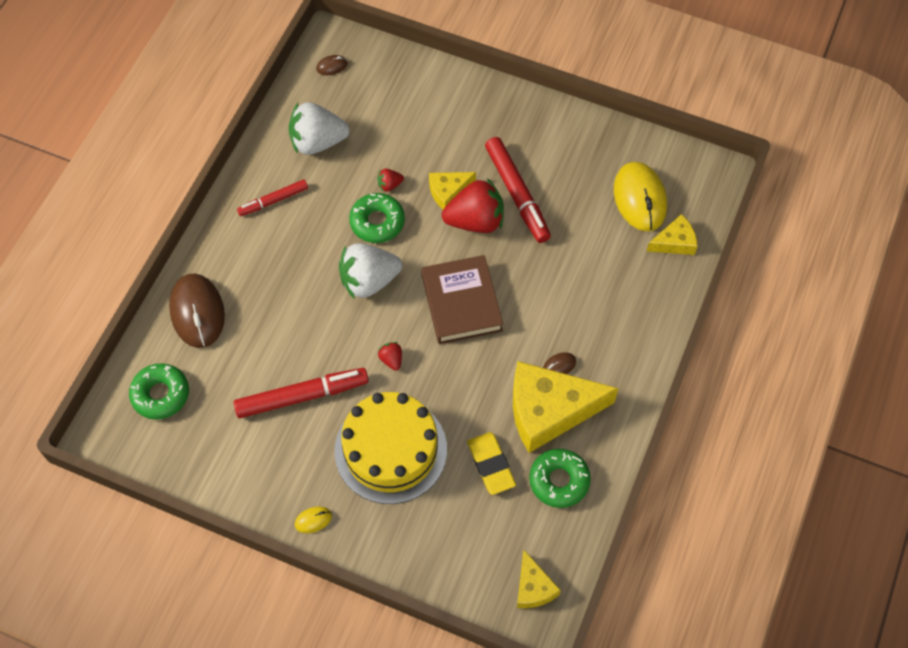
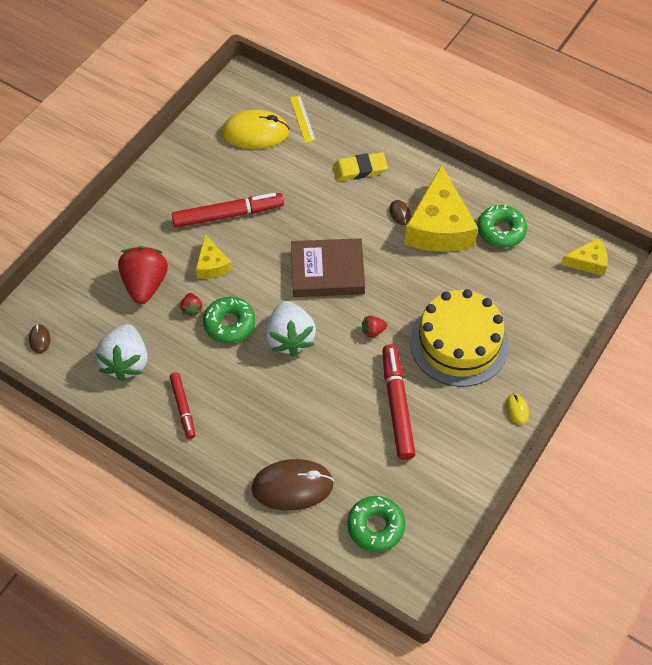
camera: 80 degrees left, 5 degrees down
(475, 221) = (247, 249): red strawberry -> red strawberry (145, 284)
(491, 465) = (481, 274): yellow eraser -> yellow eraser (360, 169)
(674, 242) = (302, 119): yellow cheese -> yellow ruler

